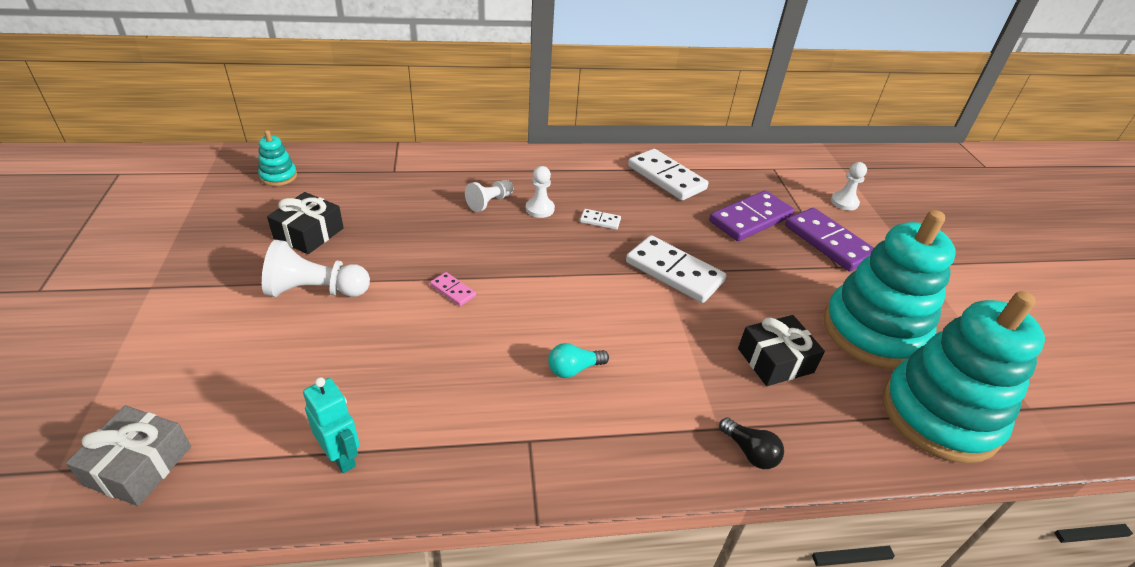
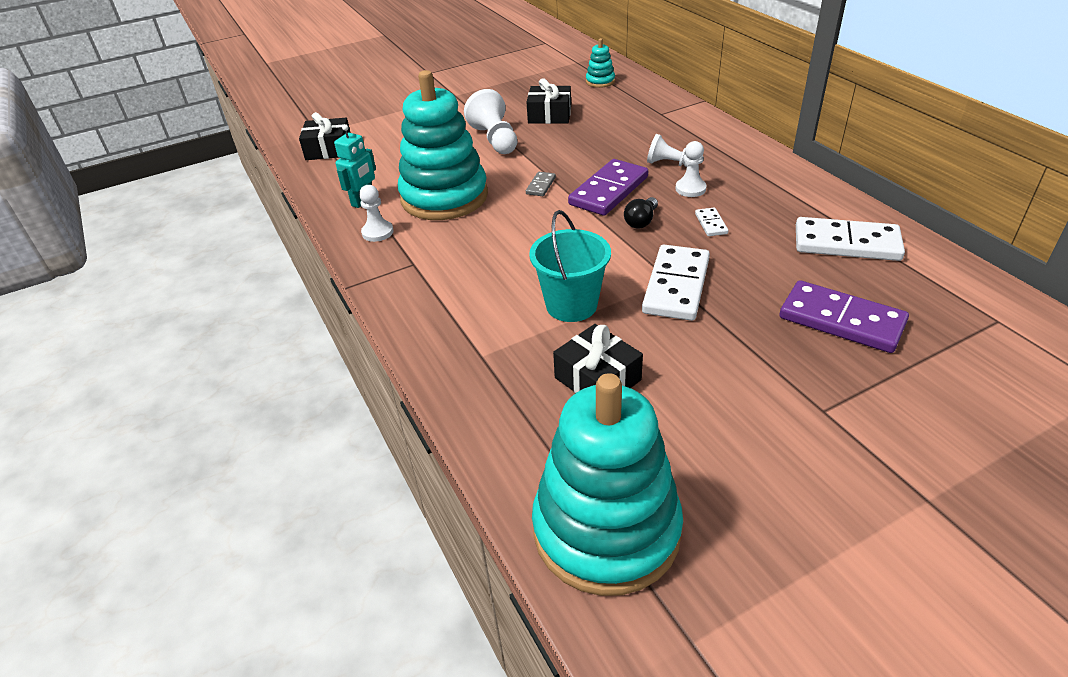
camera: 75 degrees right, 0 degrees up
(139, 465) = (329, 149): grey gift -> black gift
(453, 290) = (541, 186): pink domino -> grey domino
(574, 369) = (497, 263): turquoise light bulb -> none
(666, 178) = (846, 243): white domino -> white domino turned 75 degrees clockwise
(670, 341) = (571, 305): none -> turquoise bucket
(750, 452) = (464, 380): black light bulb -> black light bulb (641, 221)
(828, 242) = (871, 396): purple domino -> purple domino (608, 191)
(844, 202) = (1002, 402): white pawn -> white pawn (377, 232)
(873, 332) = (715, 457): turquoise stacking toy -> turquoise stacking toy (444, 197)

